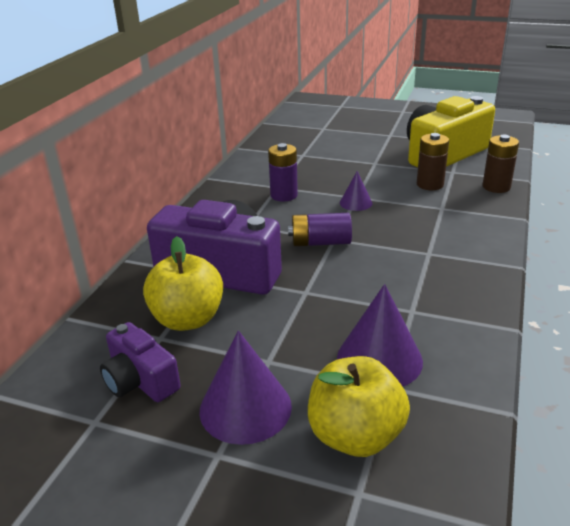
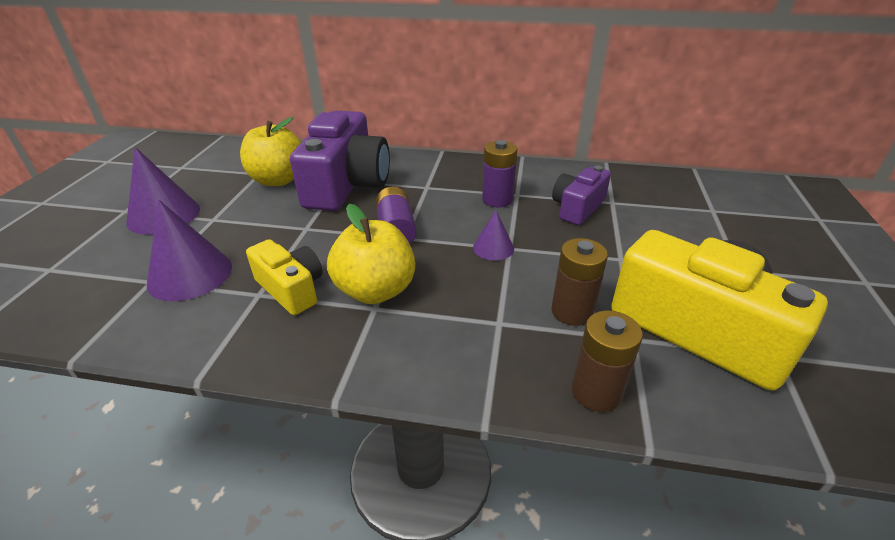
camera: 80 degrees right, 5 degrees up
(140, 380) = (213, 174): purple camera -> purple camera (577, 207)
(355, 436) = (104, 265): yellow apple -> yellow apple (375, 290)
(405, 293) = (291, 289): none -> yellow camera

